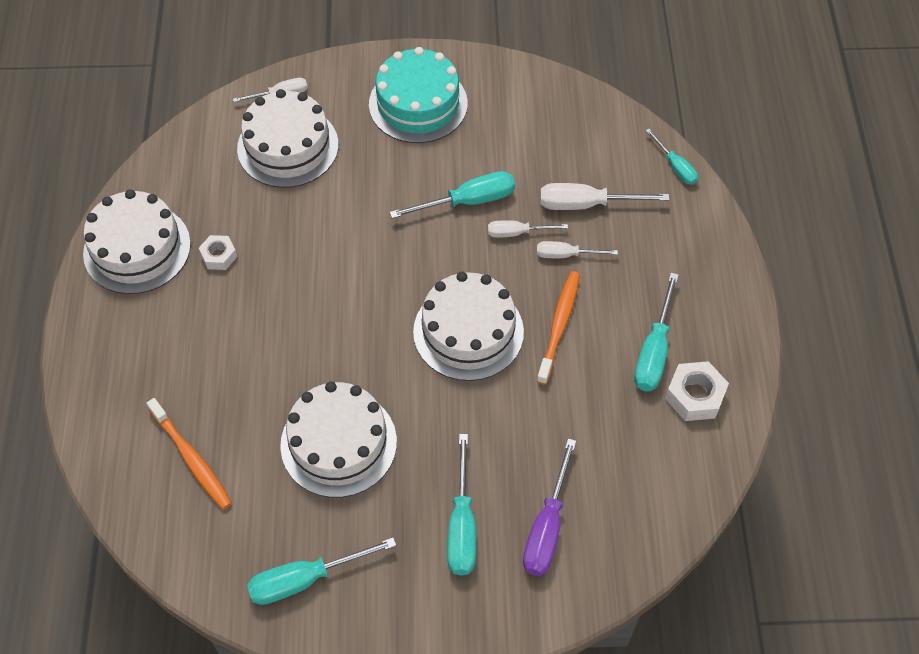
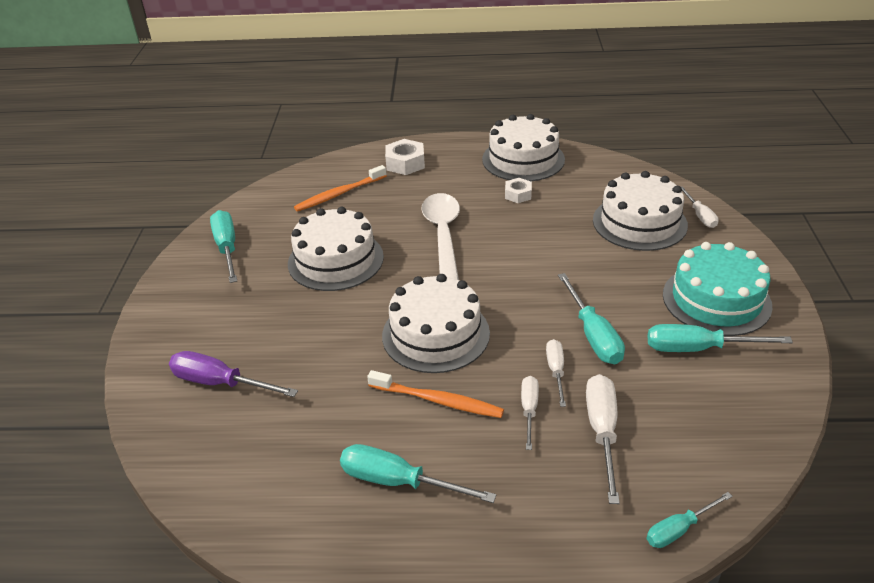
camera: 95 degrees right, 20 degrees down
(297, 332) = (443, 236): none -> white spoon
(462, 525) = (241, 329): turquoise screwdriver -> turquoise screwdriver (698, 349)
(695, 396) = (334, 516): white nut -> white nut (405, 163)

